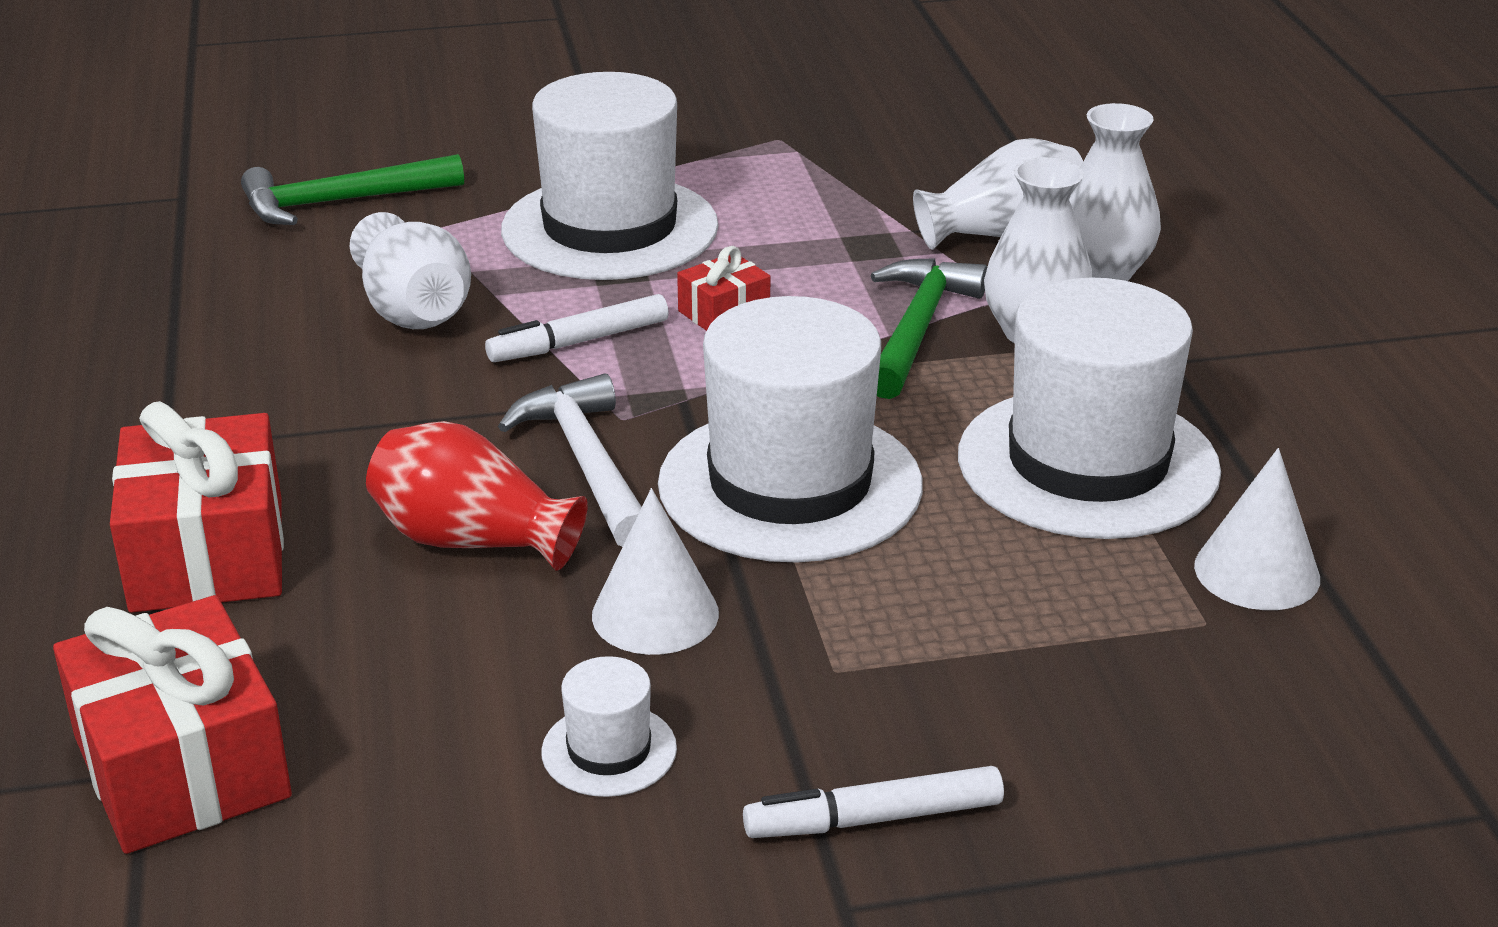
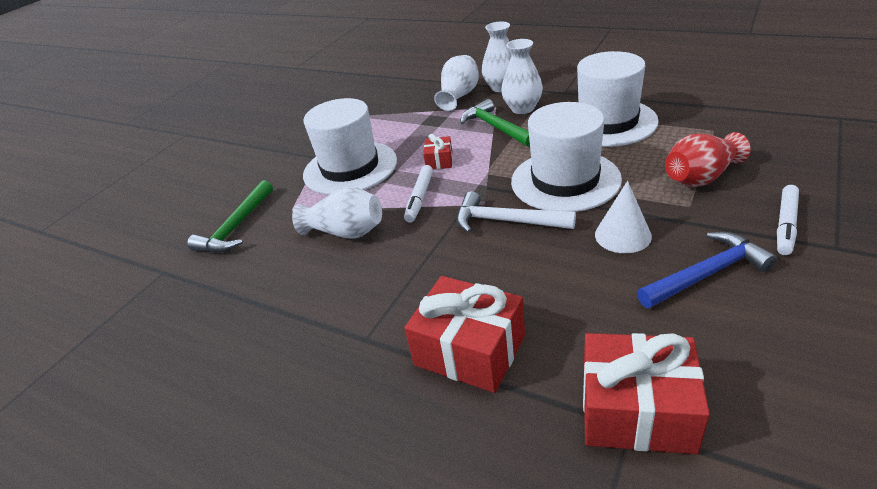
camera: 45 degrees left, 5 degrees up
(472, 540) = (532, 266): red vase -> red vase (701, 177)
(609, 750) = (706, 274): white hat -> blue hammer
(1257, 572) = (692, 114): white cone -> none

